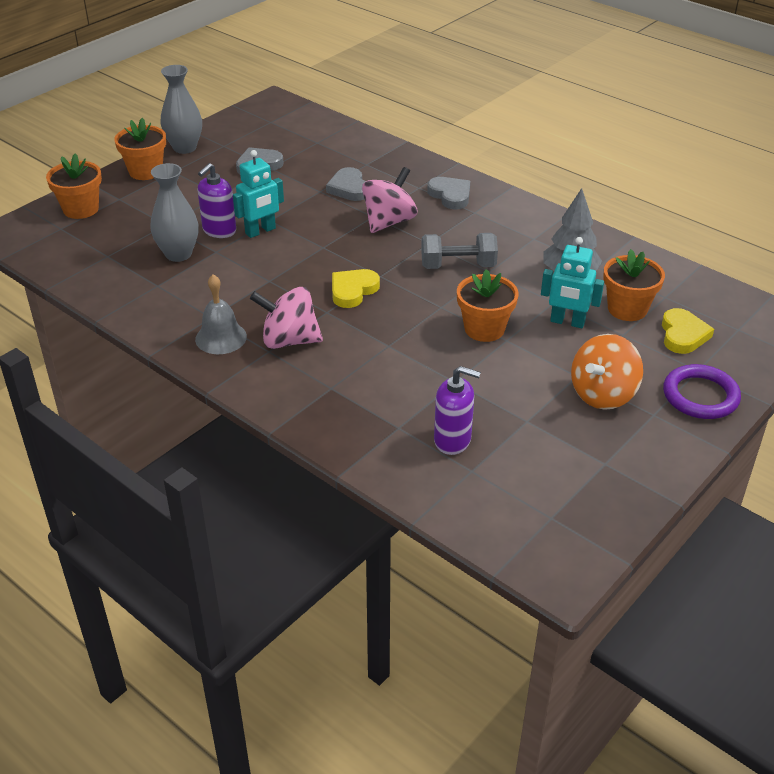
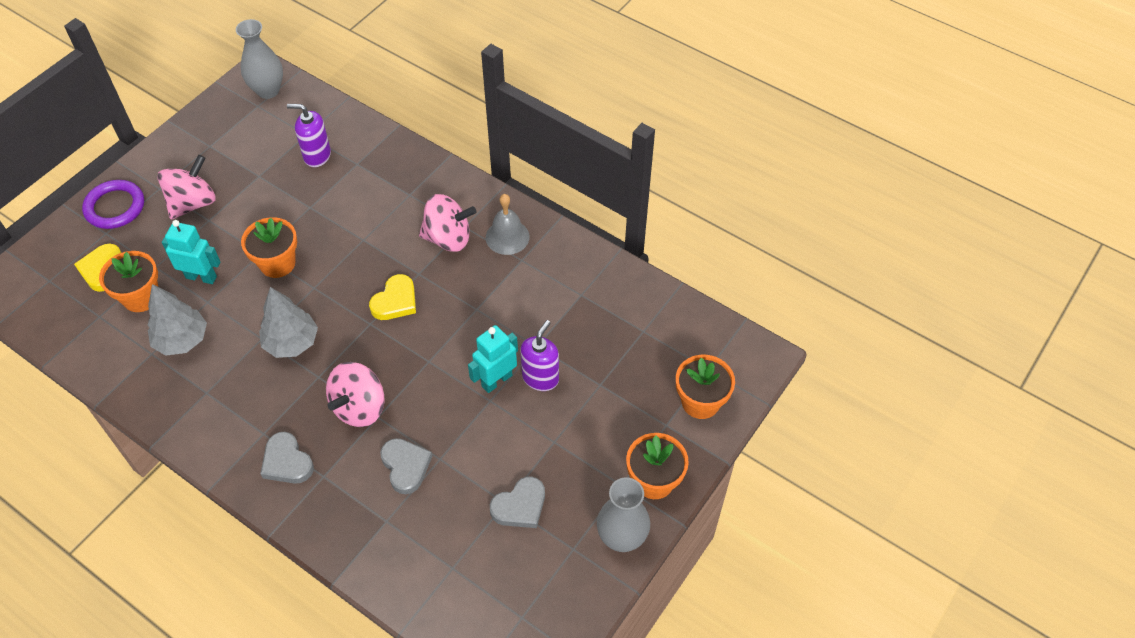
camera: 175 degrees right, 15 degrees up
(178, 254) = (573, 338): grey vase -> grey vase (268, 90)
(458, 266) = (291, 343): grey dumbbell -> grey tree
(603, 394) = (193, 203): orange spinning top -> pink spinning top

